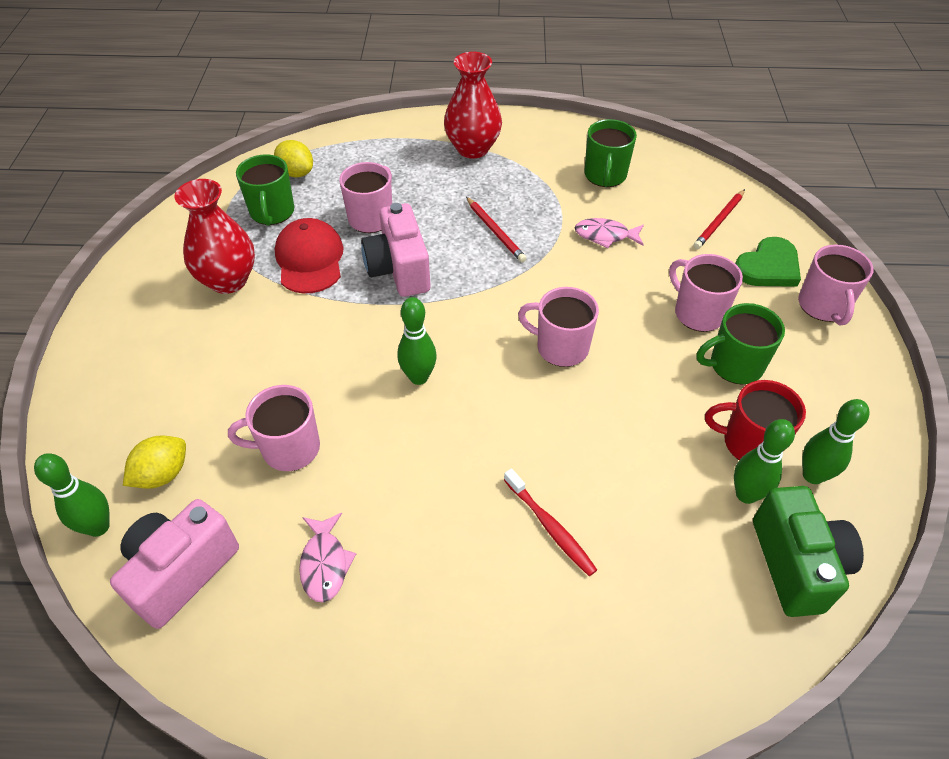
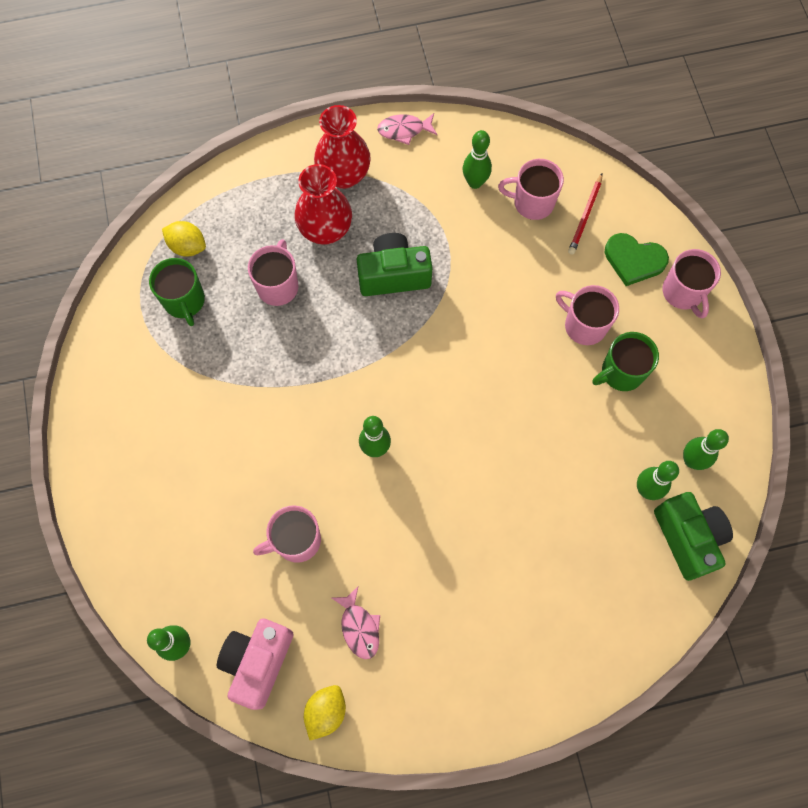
camera: 15 degrees left, 20 degrees up
(162, 474) = (208, 589): yellow lemon -> yellow lemon (326, 711)
(228, 280) = (178, 389): red vase -> red vase (325, 230)
(310, 259) = (240, 348): red cap -> none
(399, 270) = (323, 340): pink camera -> none
(495, 231) = (393, 275): red pencil -> green camera
(550, 527) = (512, 554): red toothbrush -> none
(560, 347) = (481, 389): pink mug -> pink mug (532, 202)
(605, 176) = (475, 182): green mug -> green bowling pin
(605, 236) = (491, 257): pink fish -> pink fish (404, 130)
(749, 443) = (642, 443): red mug -> none
(768, 267) = (634, 260): green heart -> green heart turned 75 degrees clockwise

